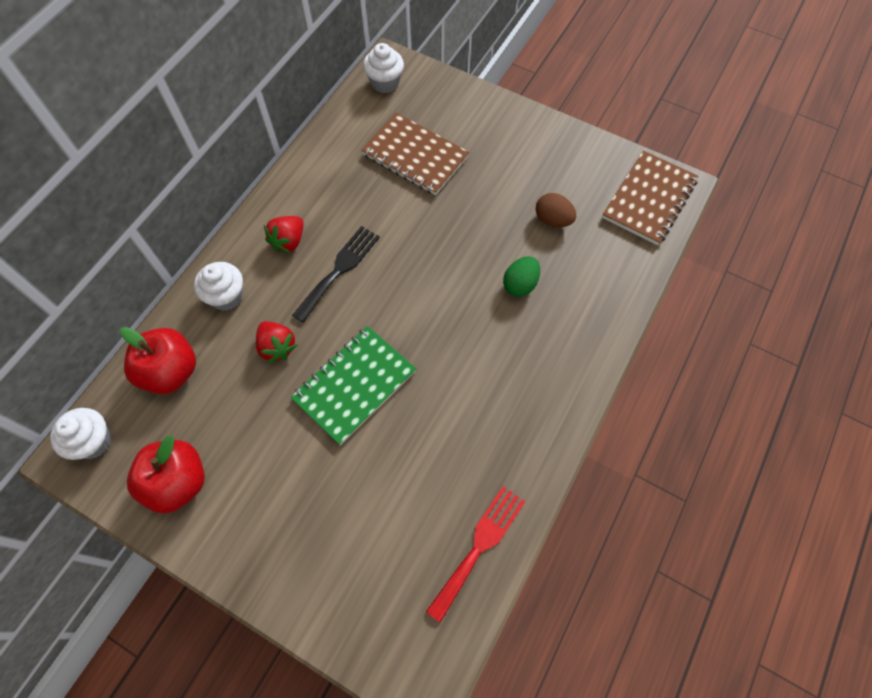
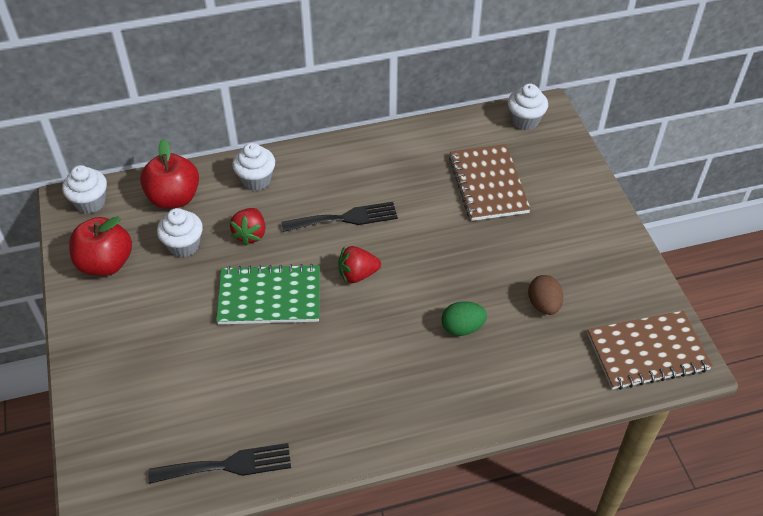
camera: 45 degrees right, 15 degrees down
(230, 405) = (184, 245): none -> white cupcake
(289, 241) = (333, 176): red strawberry -> red strawberry (357, 274)
(479, 546) = (228, 465): red fork -> black fork

